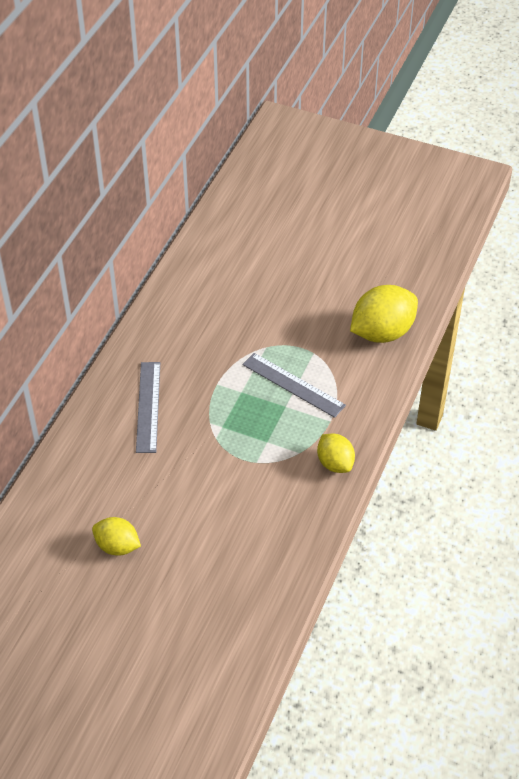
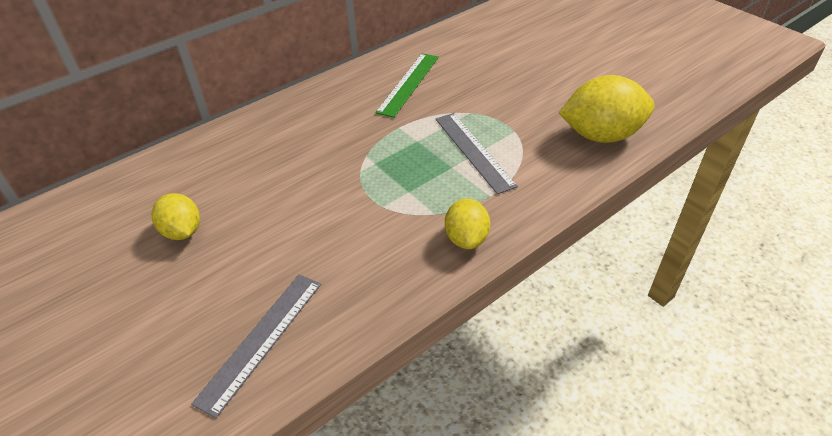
camera: 30 degrees right, 5 degrees down
(148, 406) = (320, 124): grey ruler -> grey ruler (261, 340)
(193, 334) = (409, 84): none -> green ruler

